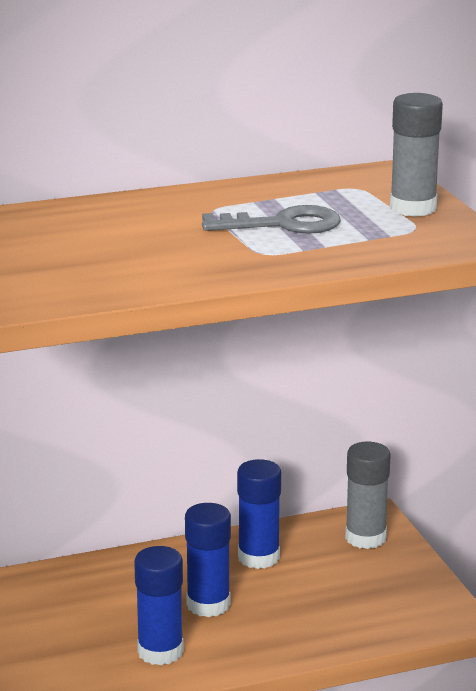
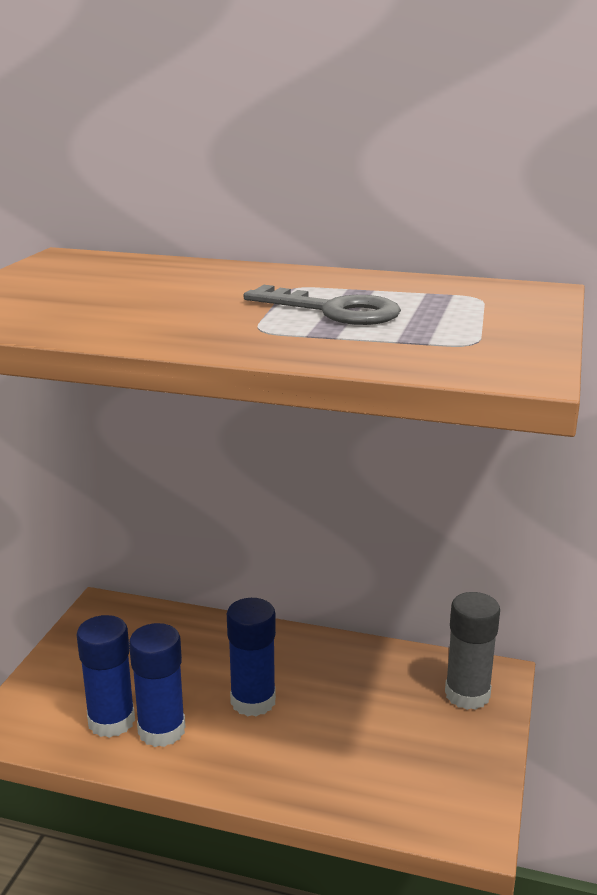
camera: 35 degrees right, 0 degrees up
(258, 557) = (347, 672): blue glue stick -> blue glue stick (111, 721)
(413, 208) = (505, 325): grey glue stick -> none

